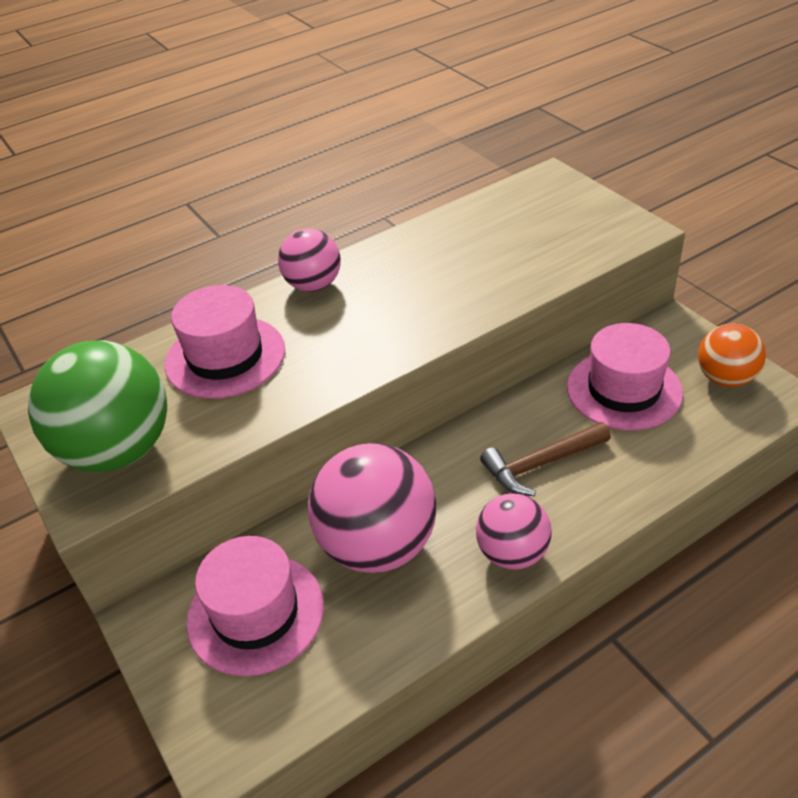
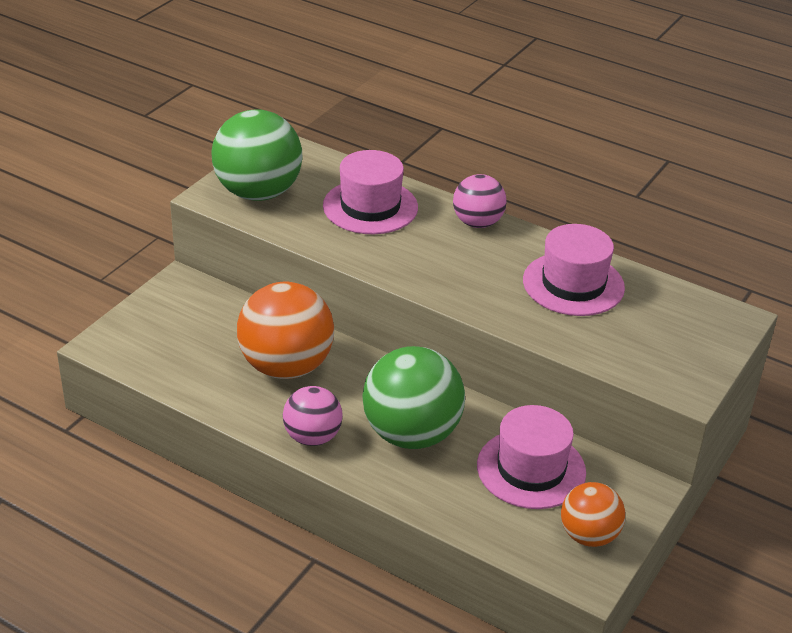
camera: 60 degrees right, 5 degrees down
(255, 613) = (204, 327): pink hat -> pink hat (573, 284)
(378, 545) = (286, 367): pink ball -> orange ball
(541, 464) = (411, 434): brown hammer -> green ball

